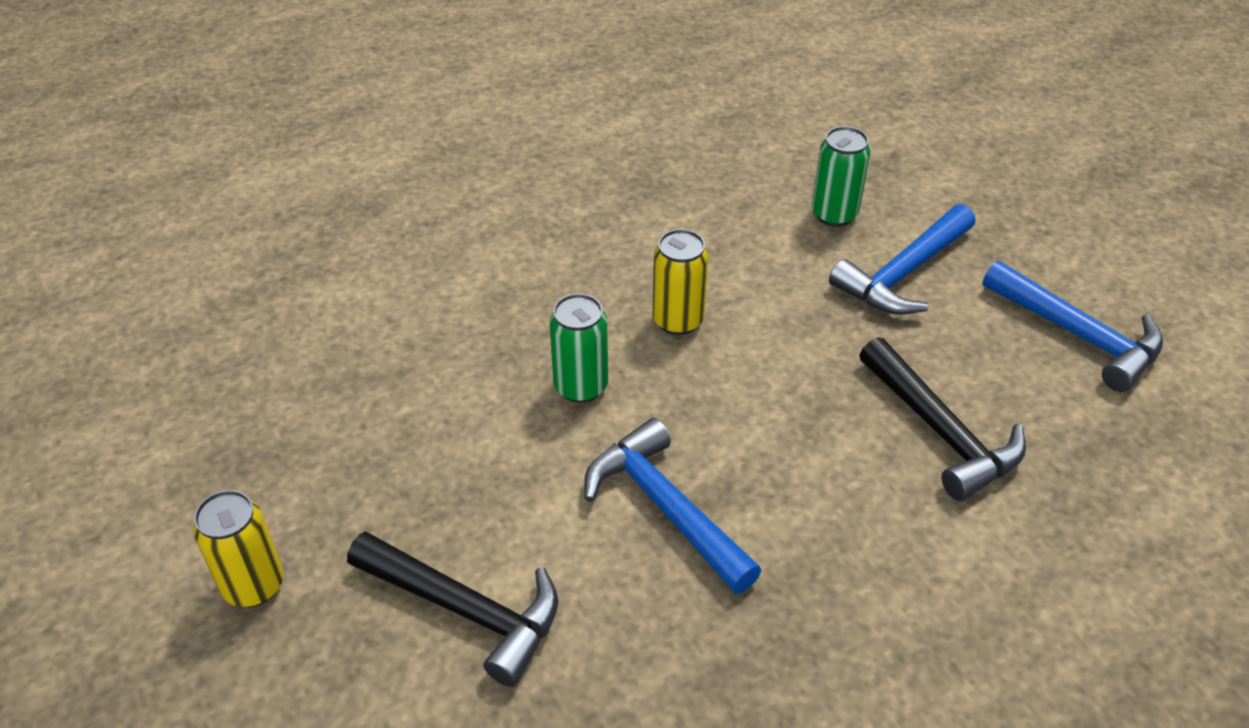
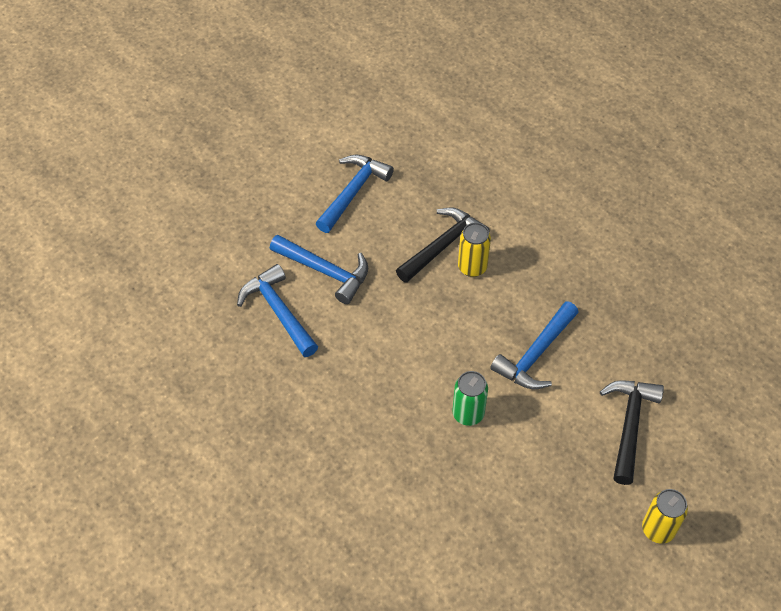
camera: 105 degrees left, 10 degrees up
(678, 320) = (399, 376): yellow can -> yellow can (472, 267)
(834, 214) = (278, 311): green can -> blue hammer

